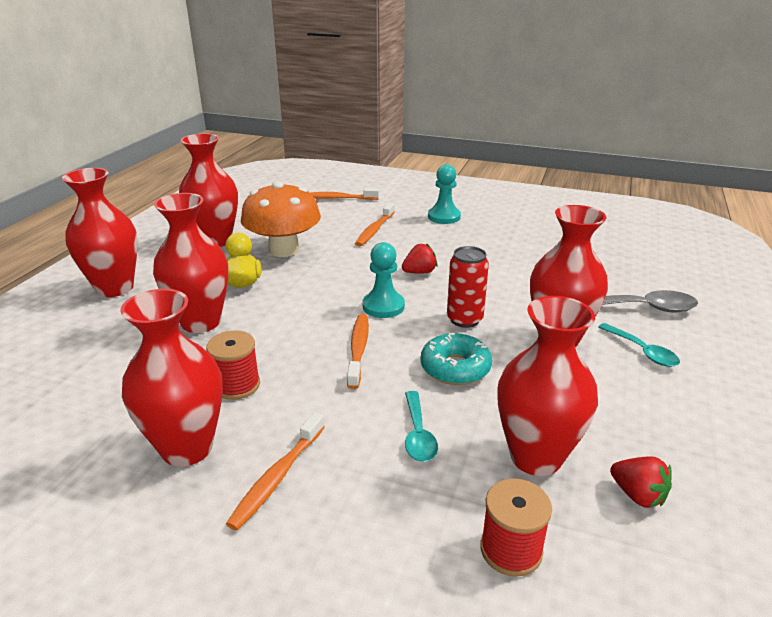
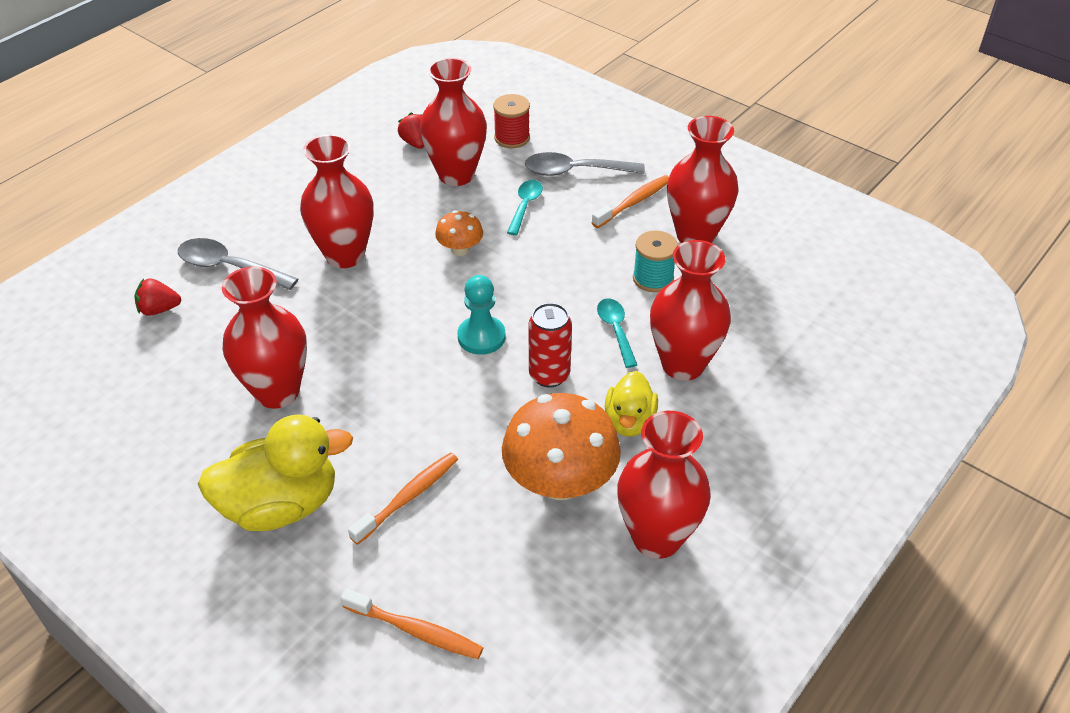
camera: 160 degrees left, 15 degrees up
(115, 288) = (791, 454): red vase -> red vase (277, 392)
(237, 385) = (653, 278): red spool -> turquoise spool
(358, 349) = (533, 289): orange toothbrush -> none
(378, 509) = (575, 171): none -> grey spoon
(419, 272) = (407, 382): red strawberry -> red strawberry (159, 309)
(444, 217) = (281, 505): turquoise pawn -> yellow duck
(455, 368) = (460, 249): turquoise donut -> orange mushroom
(464, 319) = (411, 298): red can -> red can (549, 375)
(642, 351) = (290, 225): turquoise spoon -> turquoise spoon (616, 330)

